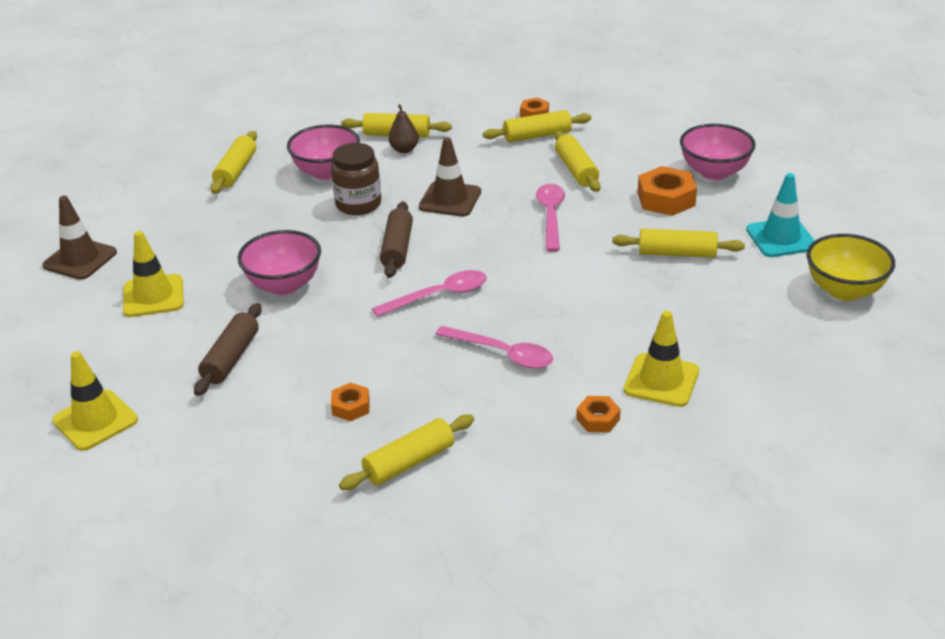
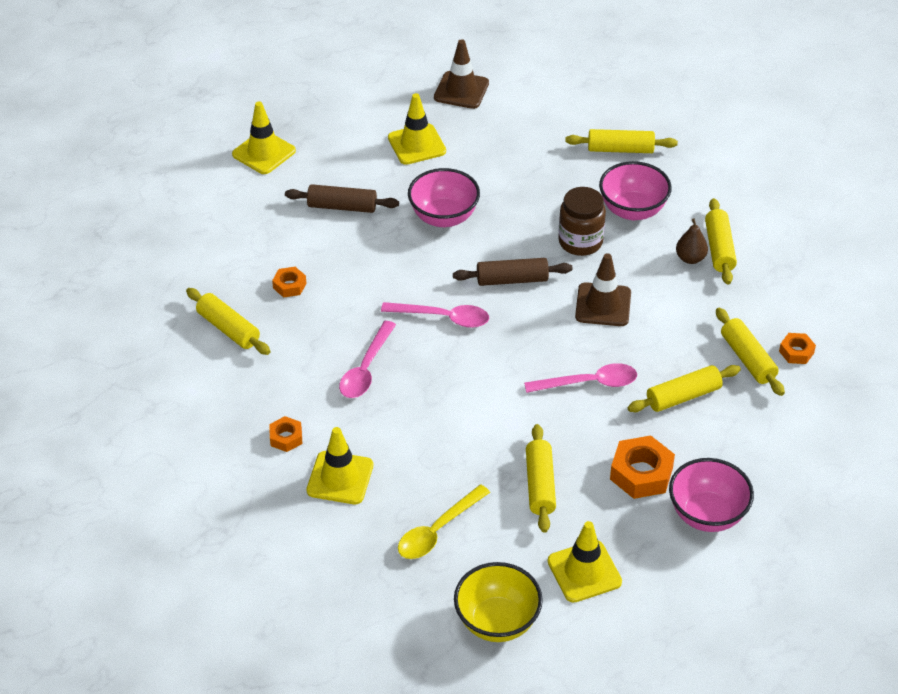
camera: 80 degrees right, 10 degrees up
(439, 296) = (443, 318): pink spoon -> pink spoon turned 45 degrees counterclockwise
(734, 318) = (438, 530): none -> yellow spoon
(781, 238) = (584, 571): turquoise traffic cone -> yellow traffic cone

